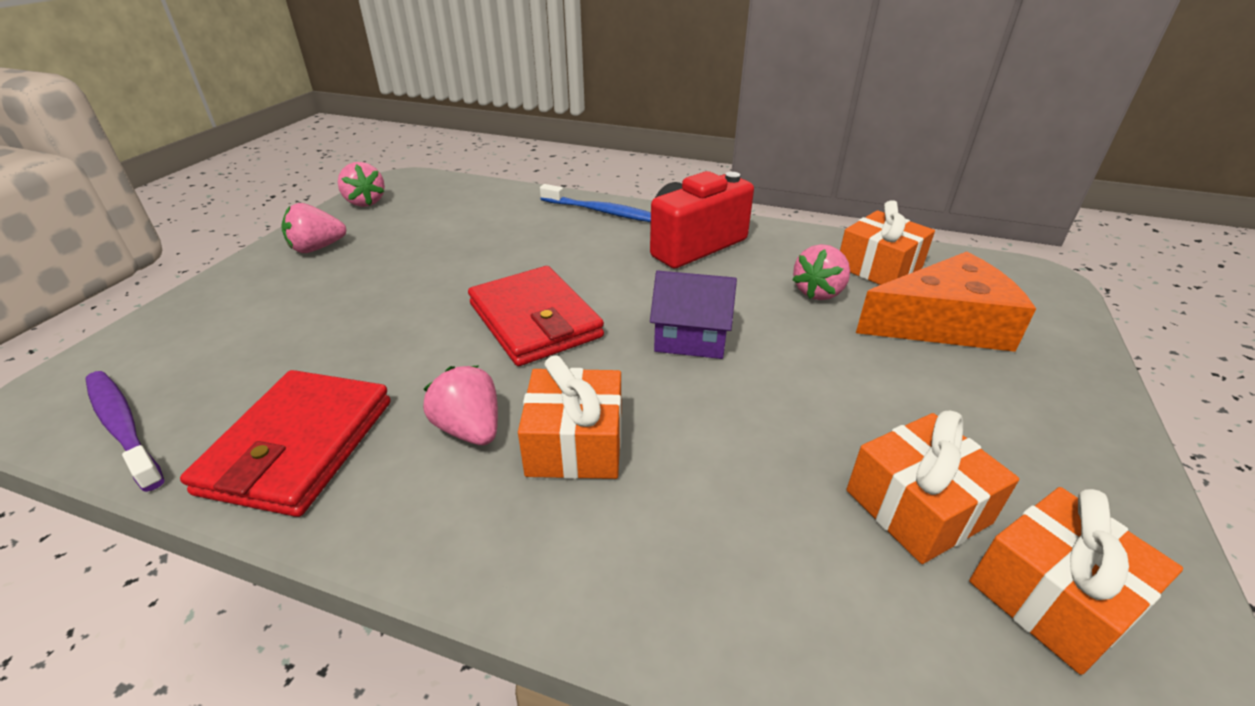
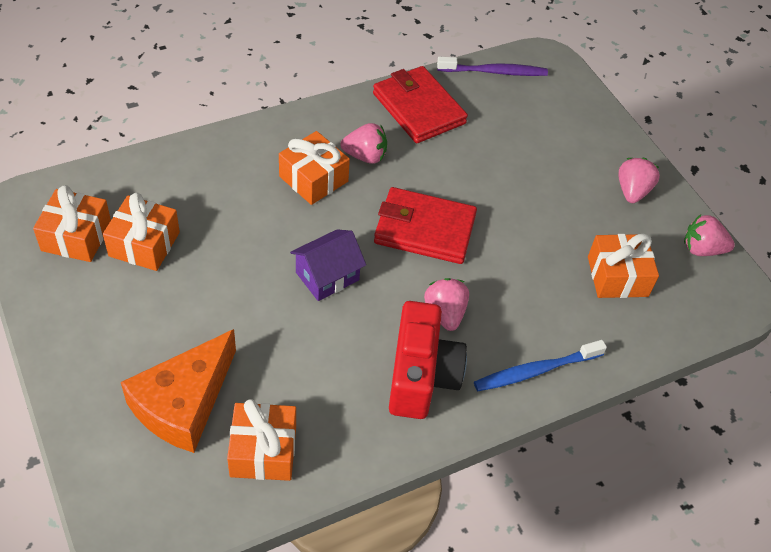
camera: 130 degrees right, 15 degrees up
(450, 219) = (617, 276): none -> orange gift
(818, 292) = (286, 380): pink strawberry -> pink strawberry (445, 313)

